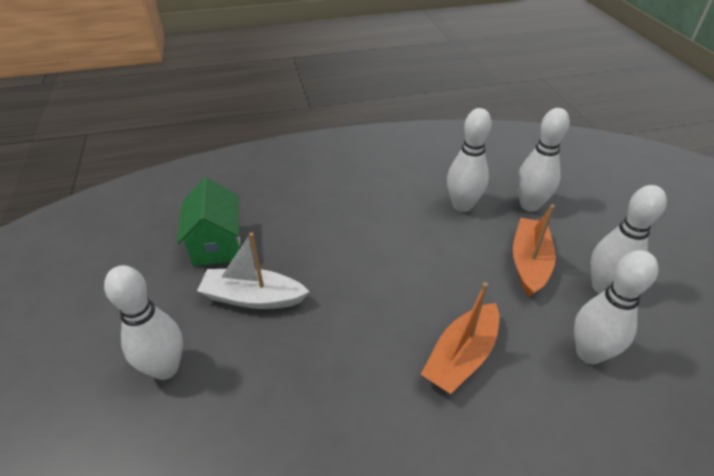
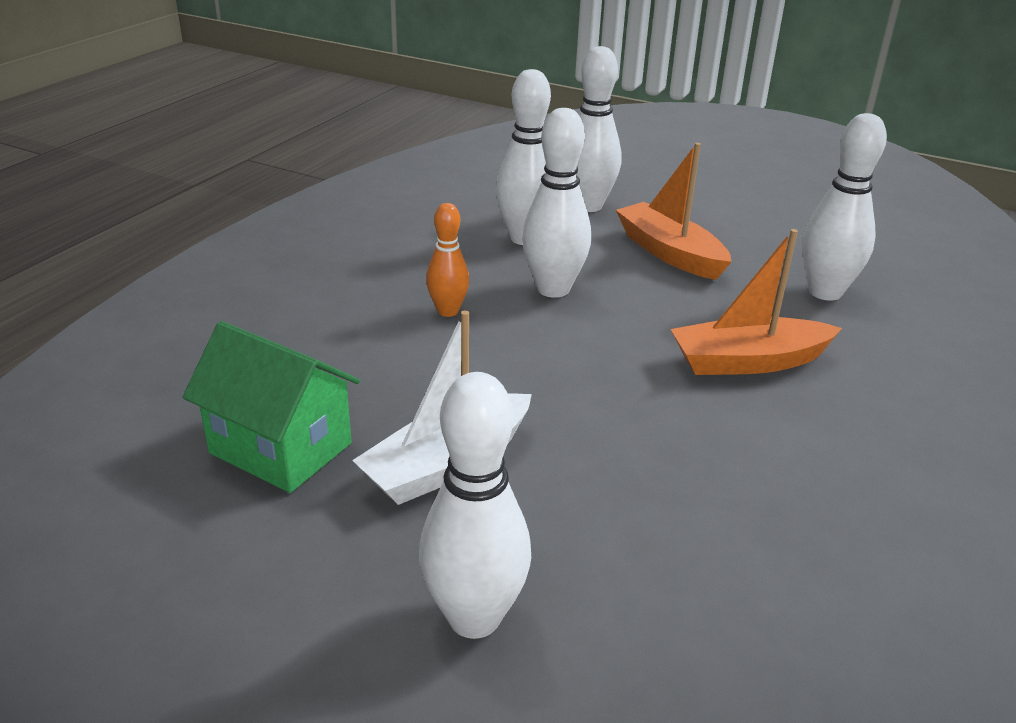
camera: 50 degrees left, 10 degrees down
(364, 224) = (448, 311): none -> orange bowling pin
(461, 357) = (748, 362): orange boat -> orange boat turned 90 degrees clockwise
(603, 287) = (754, 238): white bowling pin -> white bowling pin (553, 289)

